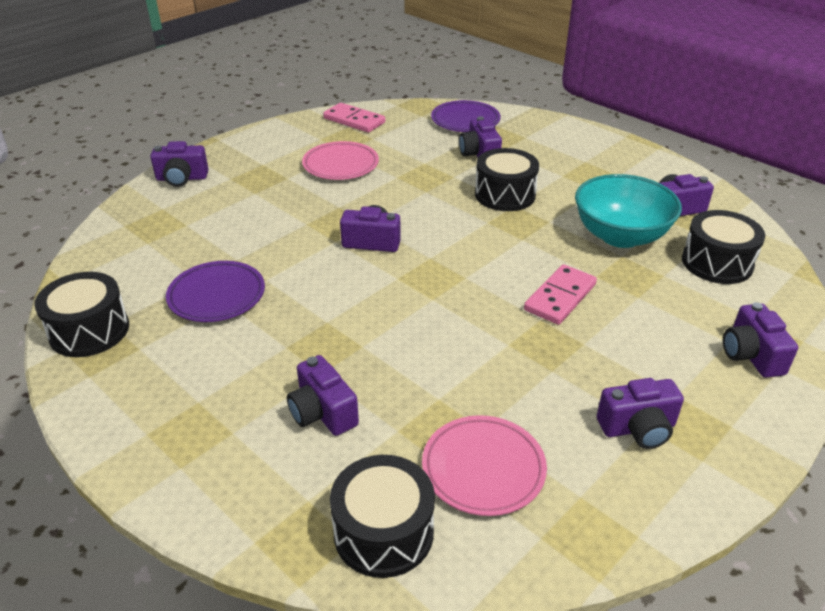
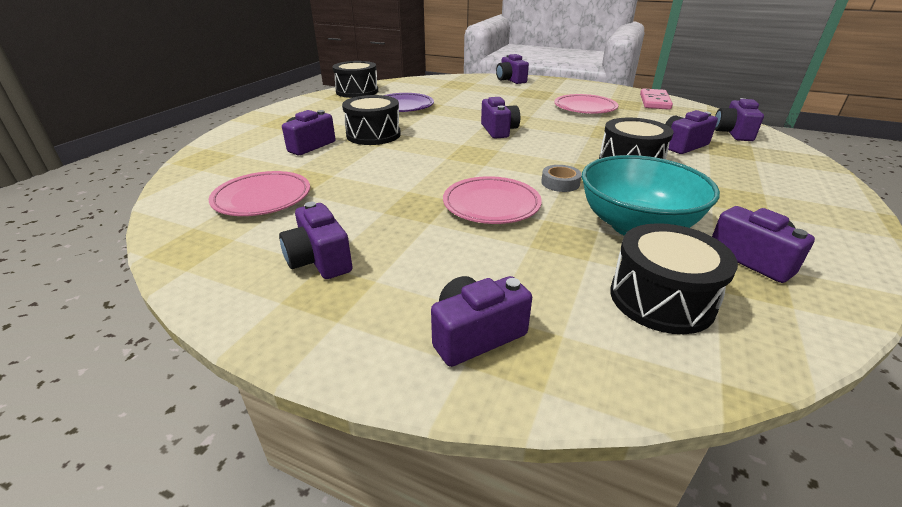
camera: 70 degrees right, 5 degrees down
(383, 532) = (206, 176): black drum -> black drum (373, 135)
(465, 121) = (732, 133): purple plate -> purple camera
(530, 245) = (560, 183): none -> grey tape
(560, 297) = (491, 205): pink domino -> pink plate

